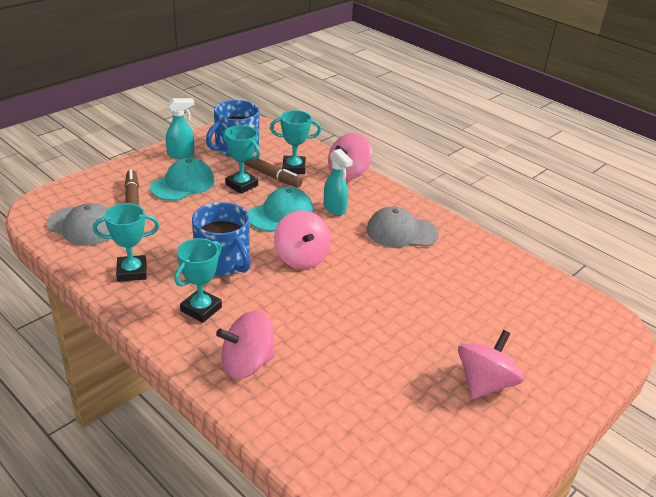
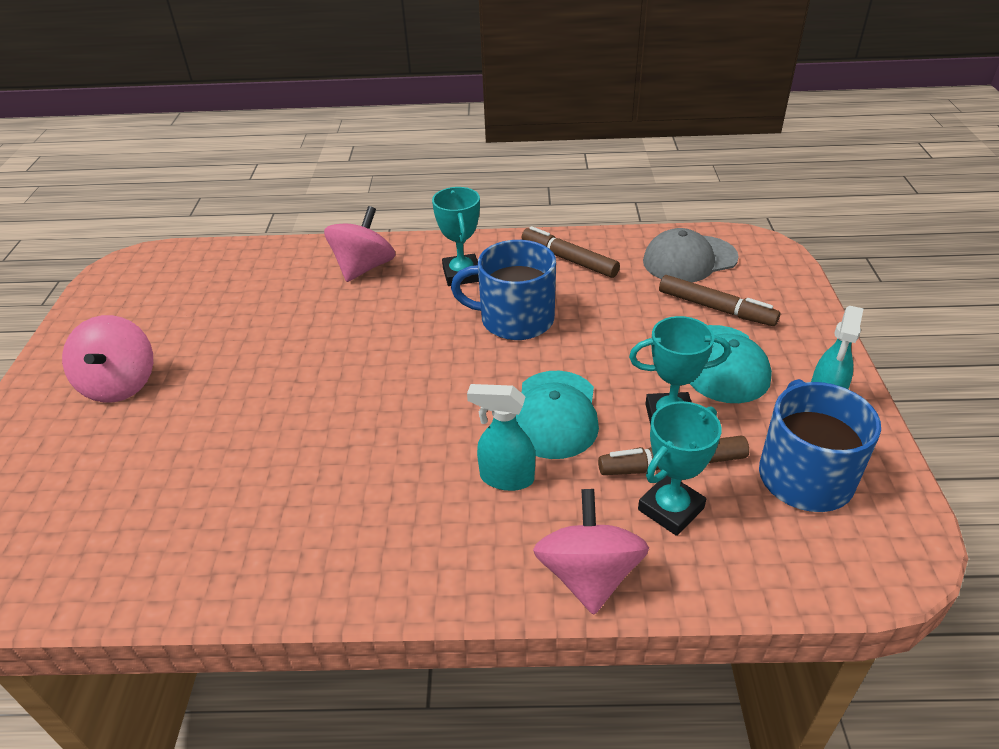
camera: 140 degrees right, 5 degrees up
(132, 272) = (569, 260): turquoise trophy -> brown marker
(301, 258) = (447, 378): pink spinning top -> none
(401, 232) = (371, 512): grey cap -> none

